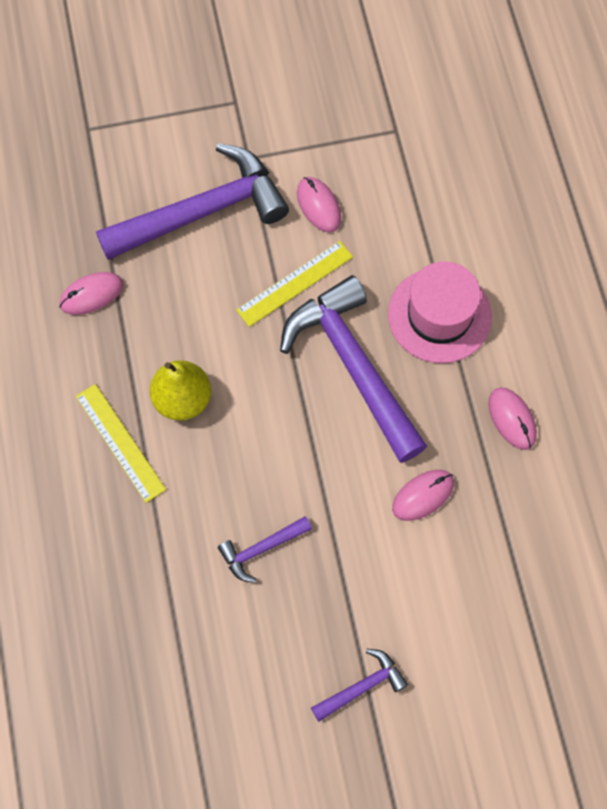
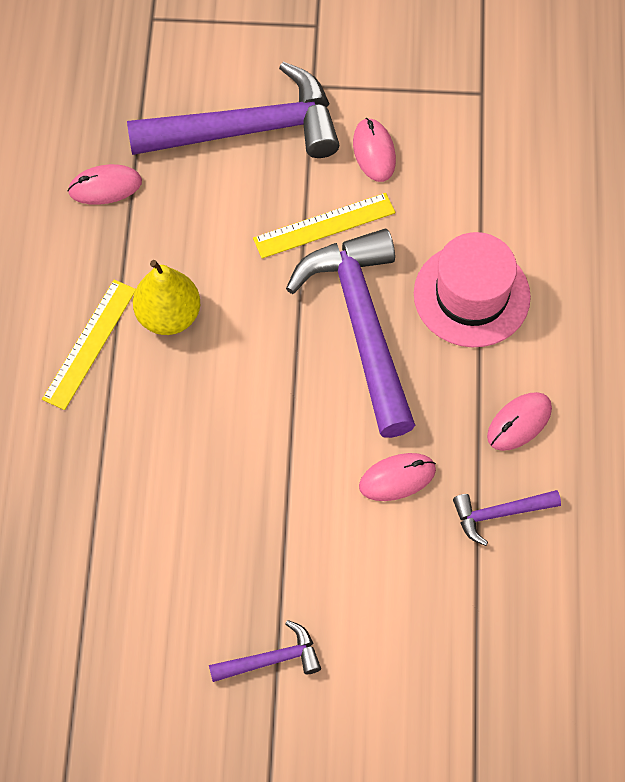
camera: 15 degrees right, 5 degrees down
(120, 442) = (89, 344): yellow ruler -> yellow ruler turned 45 degrees clockwise
(261, 549) = (206, 489): purple hammer -> purple hammer (500, 514)
(512, 419) = (519, 423): pink mouse -> pink mouse turned 60 degrees clockwise

